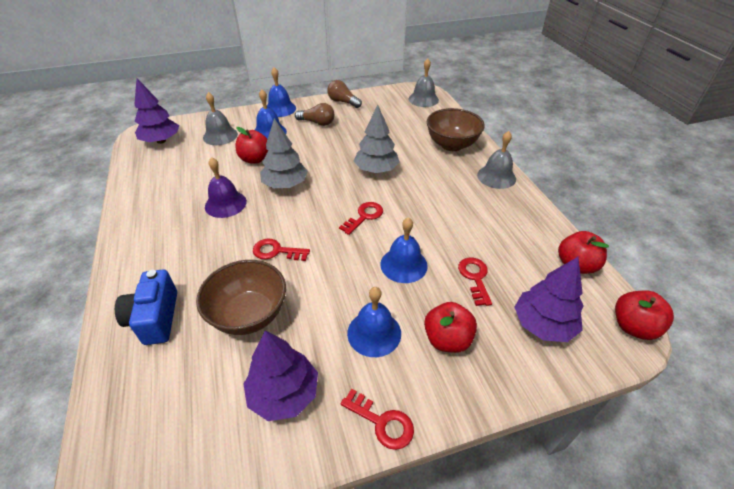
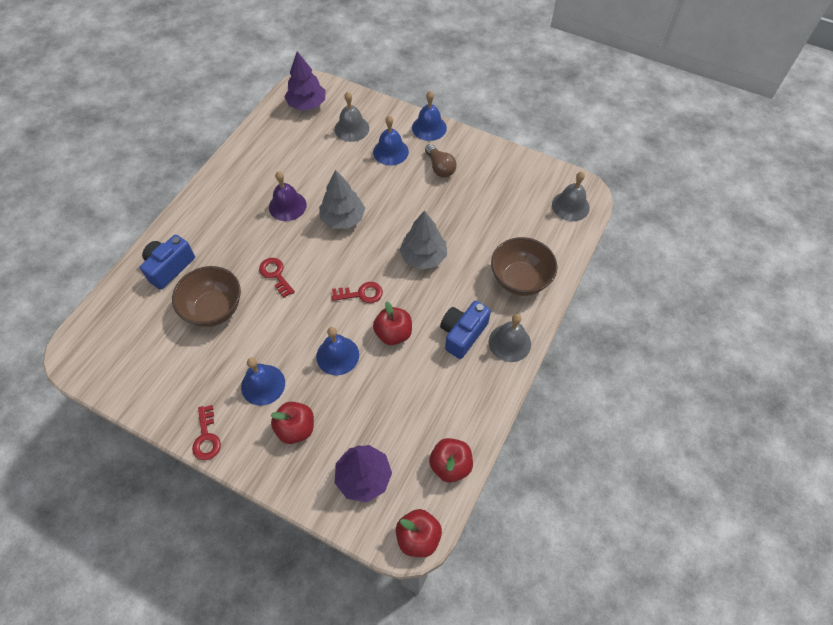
camera: 45 degrees right, 15 degrees up
(255, 159) = (350, 175): red apple -> red apple (393, 333)
(284, 393) = (181, 375): purple tree -> none
(343, 102) = (491, 156): brown light bulb -> none
(464, 191) = (462, 334): none -> blue camera
(475, 278) = (368, 407): red key -> none

